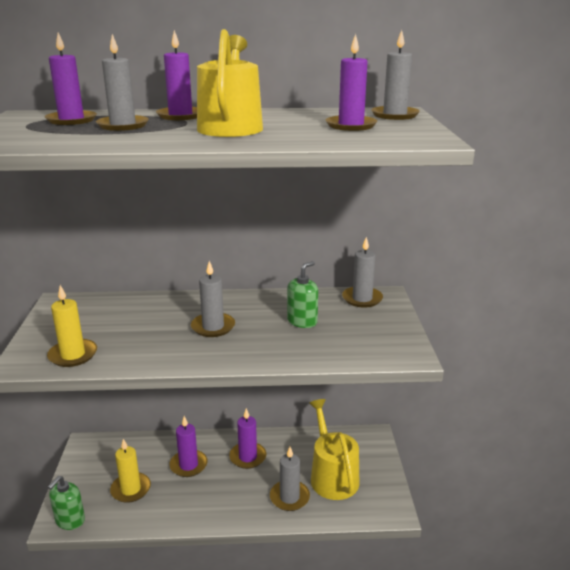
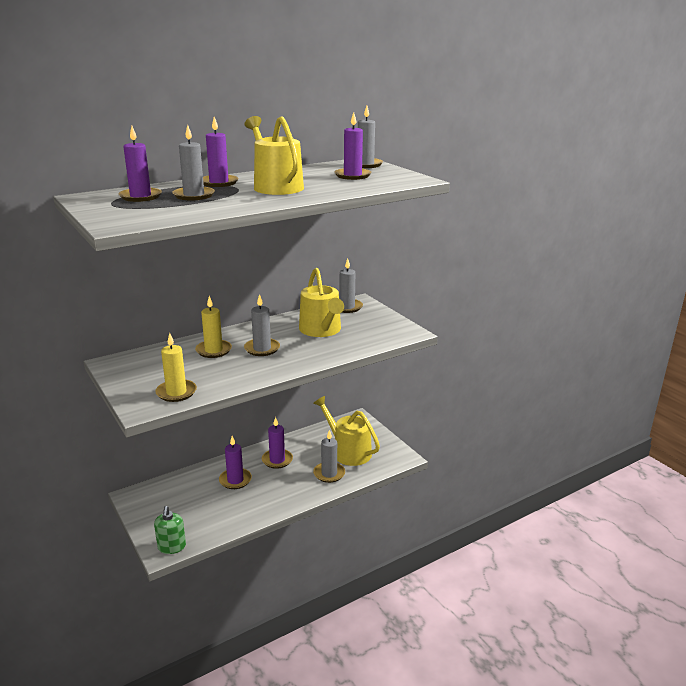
camera: 30 degrees left, 0 degrees up
(131, 489) = (203, 511): yellow candle -> yellow candle (213, 350)
(302, 321) = (321, 330): green soap dispenser -> yellow watering can

